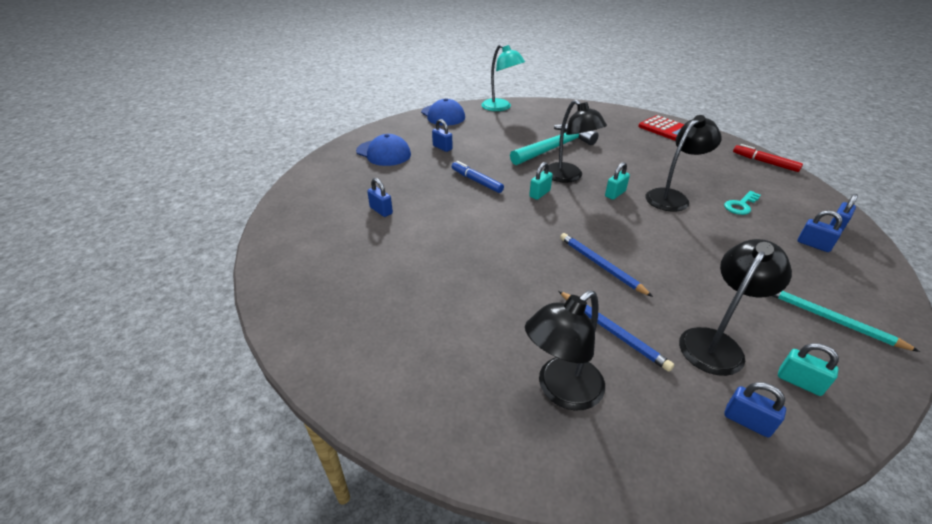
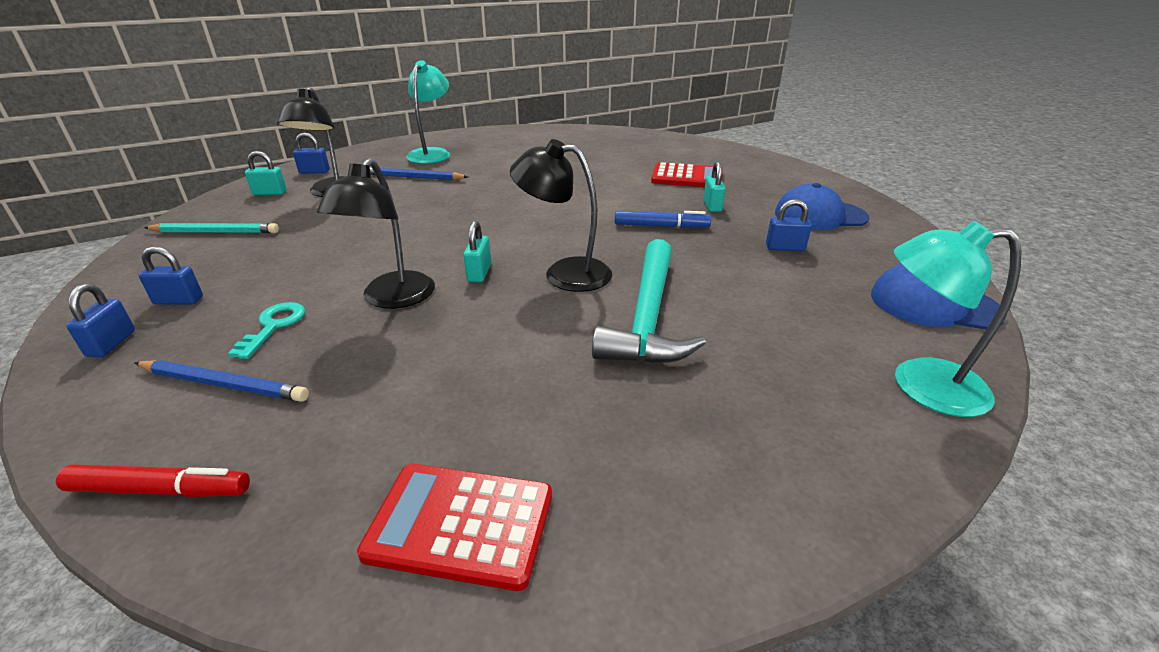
camera: 140 degrees right, 5 degrees down
(381, 210) = (687, 177): blue padlock -> red calculator
(539, 194) = (572, 239): turquoise padlock -> turquoise padlock (712, 206)
(561, 390) = (432, 153): black lamp -> turquoise lamp
(601, 265) = (446, 204): blue pencil -> blue pencil (223, 384)

